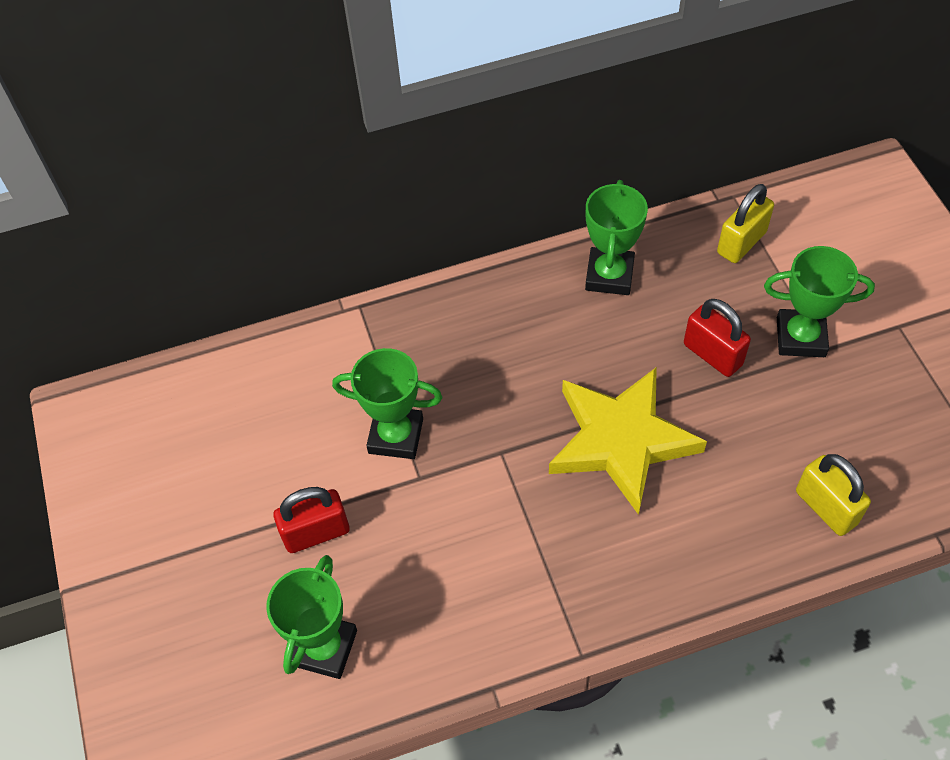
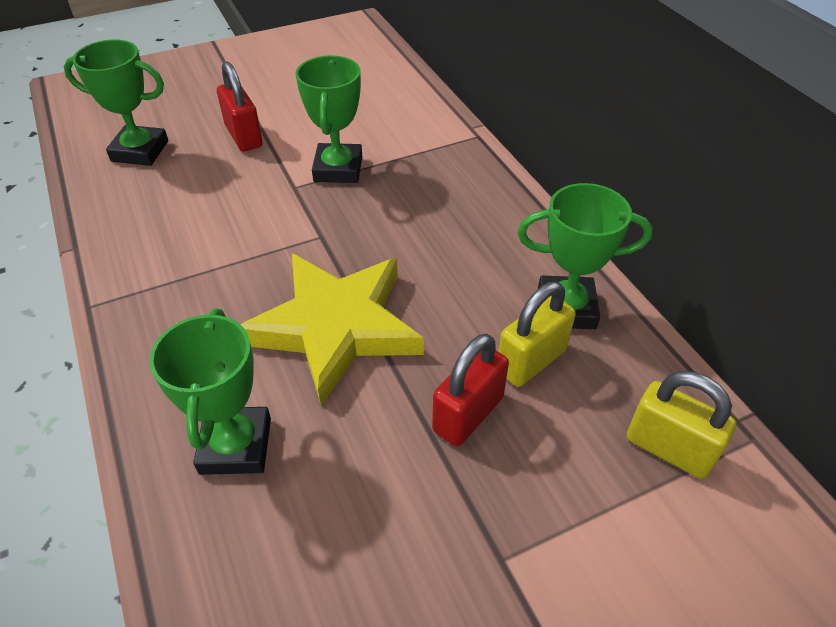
camera: 80 degrees right, 10 degrees down
(800, 337) = (516, 524): green trophy -> green trophy (235, 446)
(826, 507) = (232, 549): yellow padlock -> yellow padlock (531, 361)

